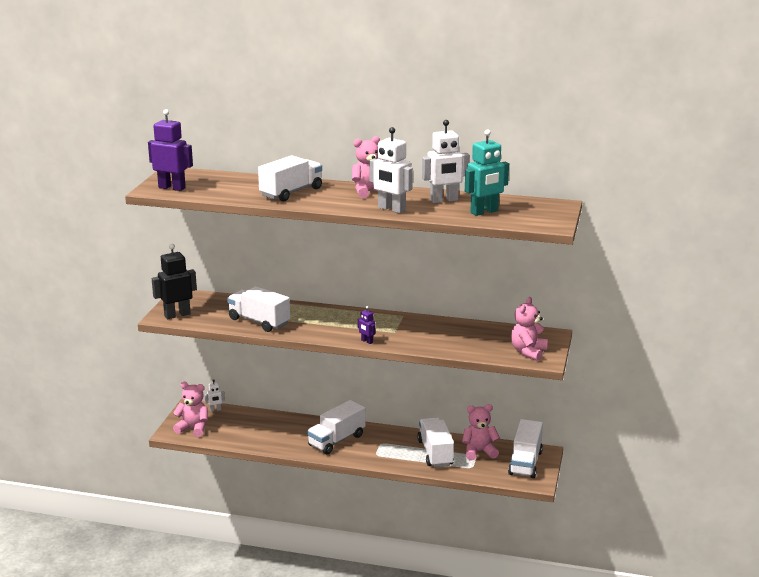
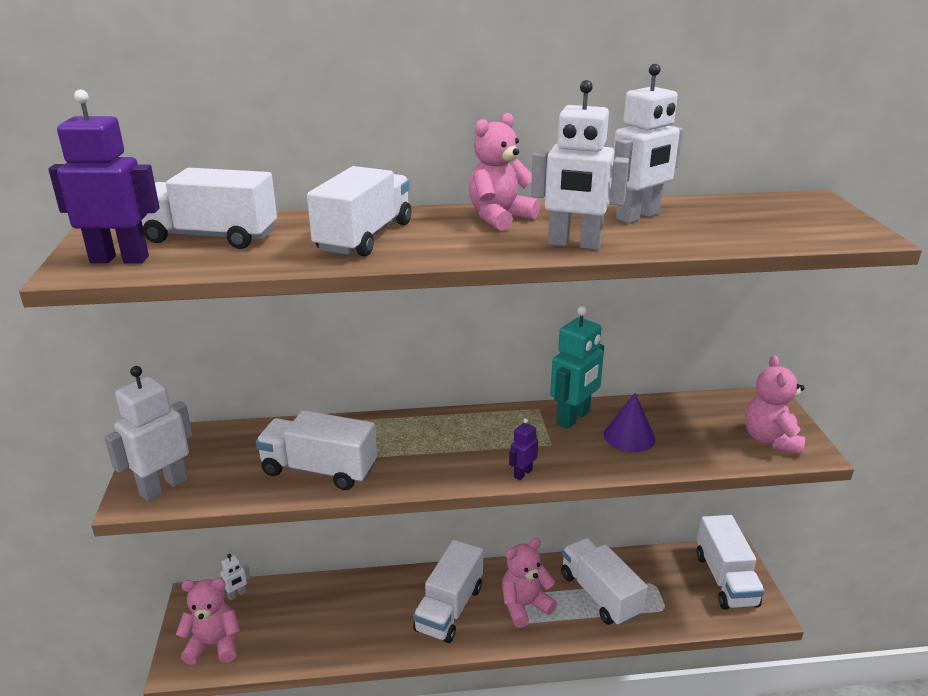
camera: 20 degrees left, 5 degrees up
(177, 315) = (163, 486): black robot -> white robot
(218, 183) = (211, 237): none -> white truck
(367, 341) = (522, 473): purple robot -> purple robot turned 105 degrees clockwise
(443, 336) = (629, 436): none -> purple cone
(479, 452) = (654, 575): pink teddy bear -> pink teddy bear (524, 606)
(484, 212) = (727, 227): turquoise robot -> turquoise robot (573, 418)

